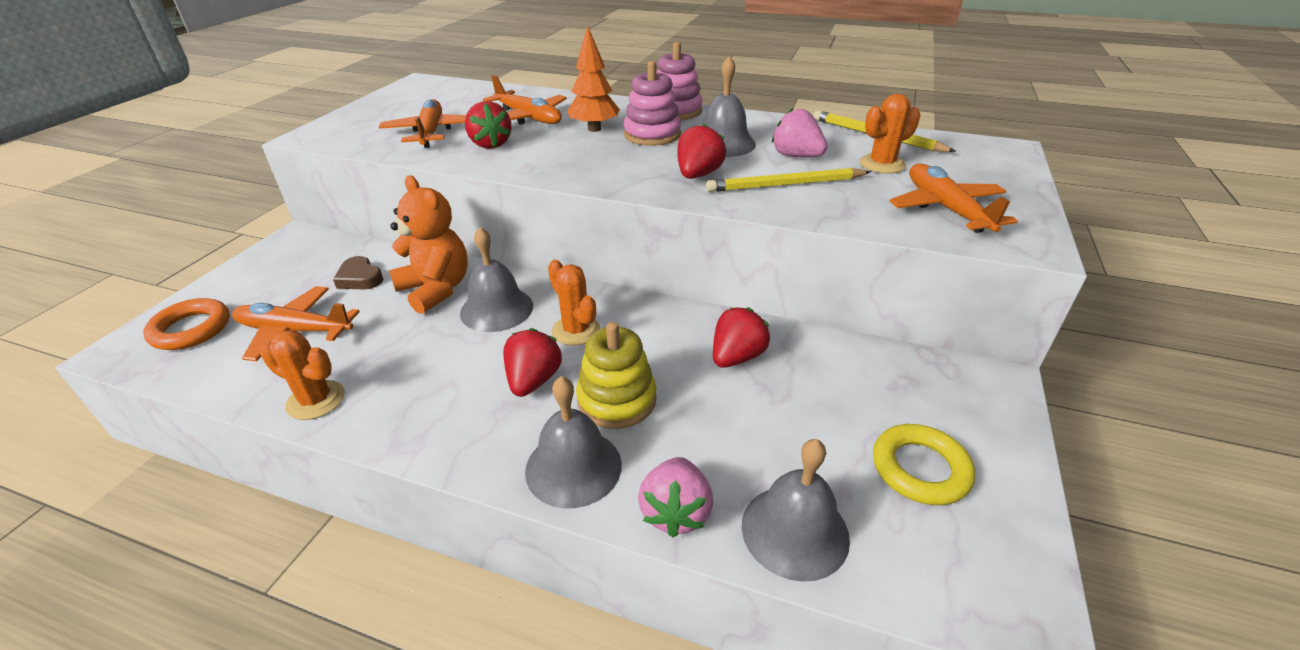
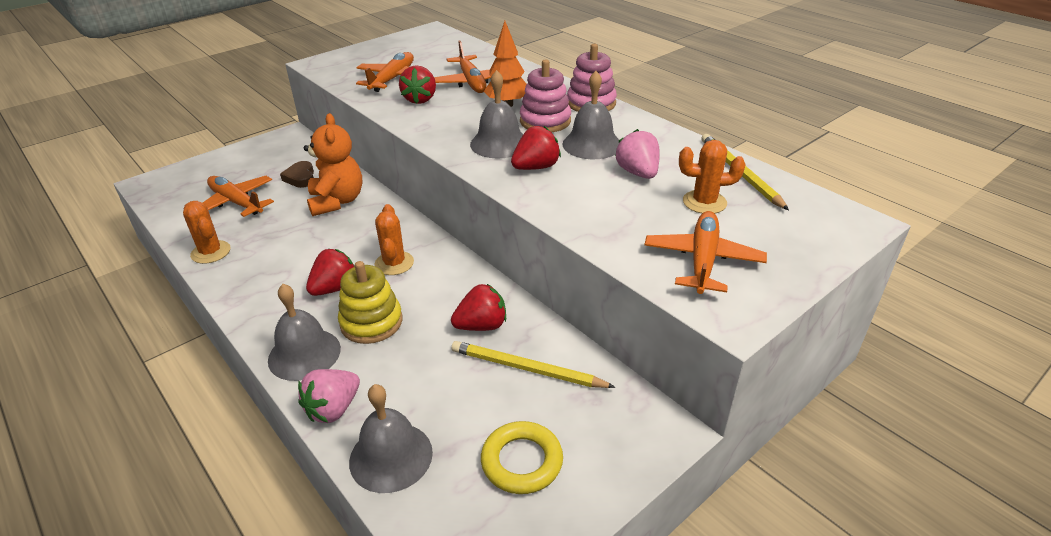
camera: 30 degrees right, 0 degrees up
(191, 329) = (188, 182): orange ring -> none
(496, 309) = (360, 229): grey bell -> grey bell (499, 143)
(785, 185) = (593, 196): yellow pencil -> yellow pencil (527, 369)

